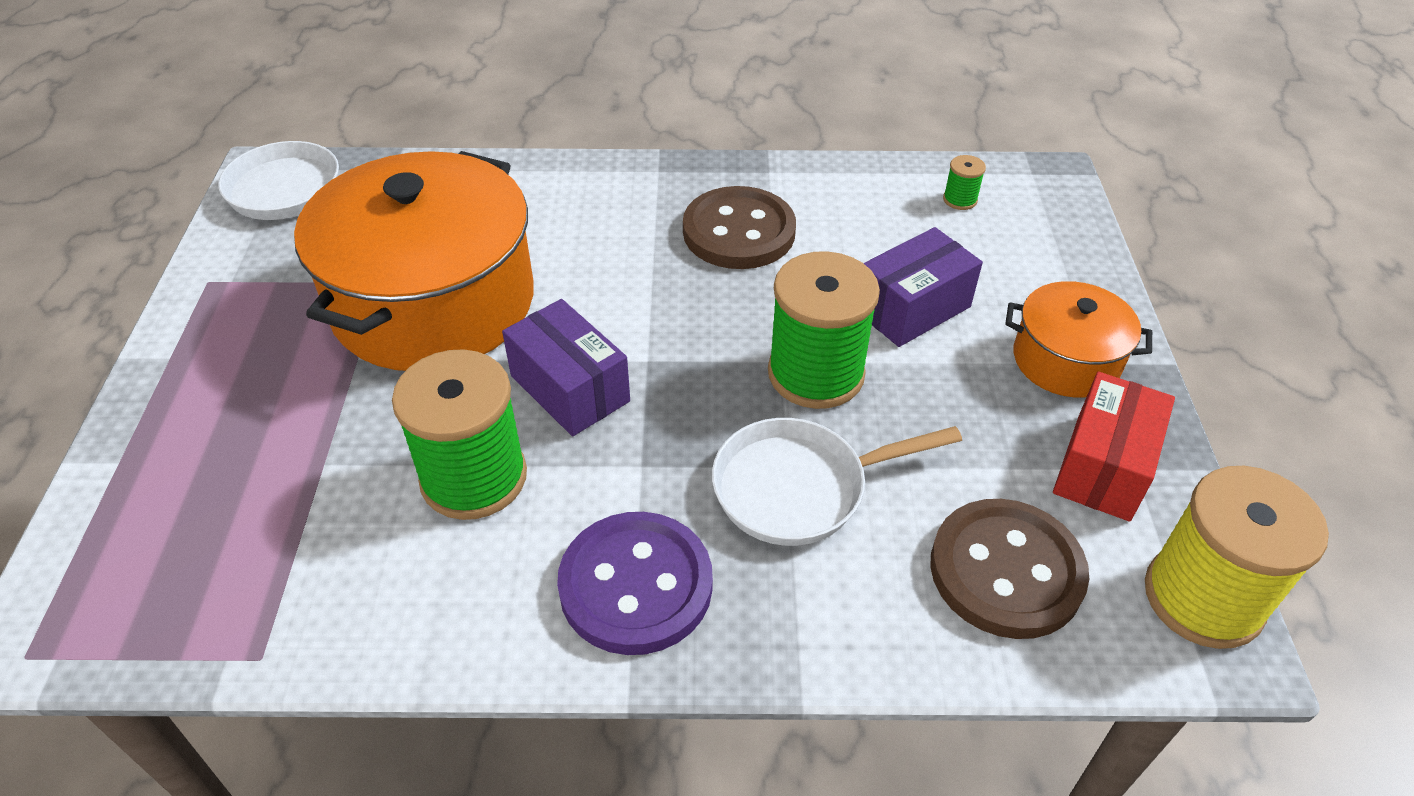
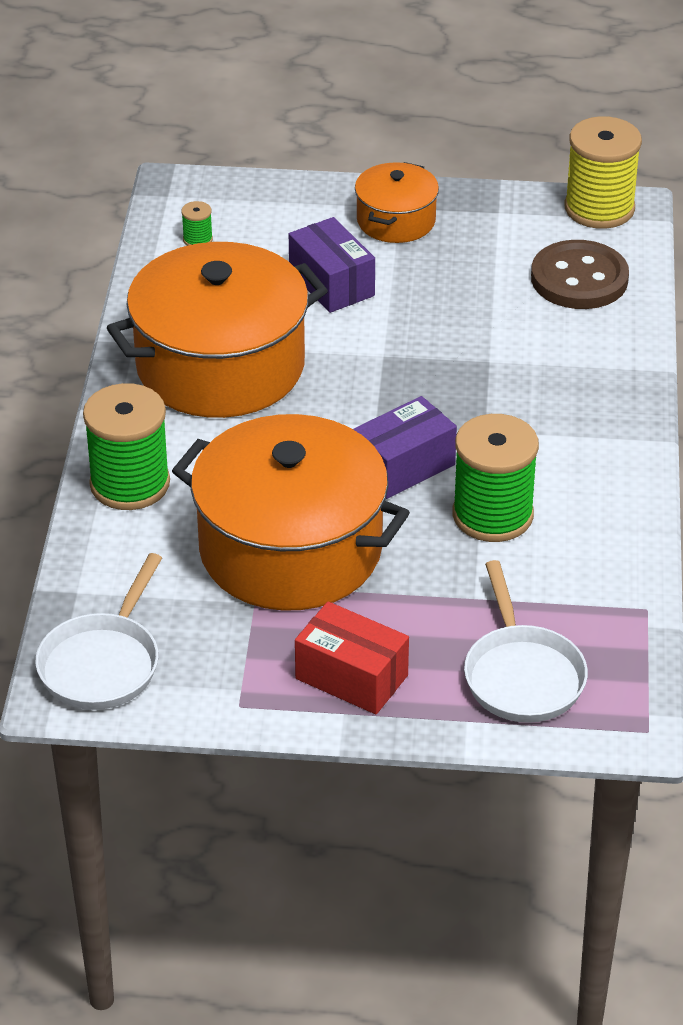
camera: 85 degrees left, 5 degrees down
(636, 585) = (589, 435): purple button -> none
(739, 232) = (220, 366): brown button -> orange pot
(799, 488) = (509, 357): white pan -> white pan (522, 675)
(816, 374) = (399, 339): green spool -> green spool (130, 484)
(1103, 466) = (496, 224): red box -> red box (351, 677)

